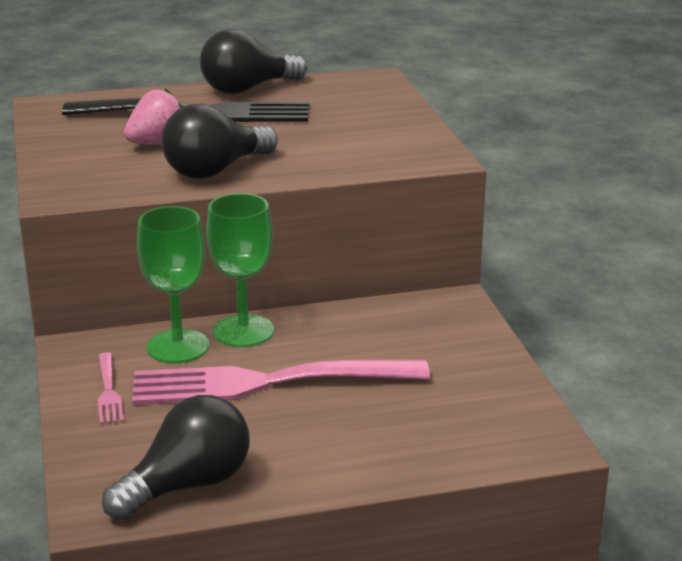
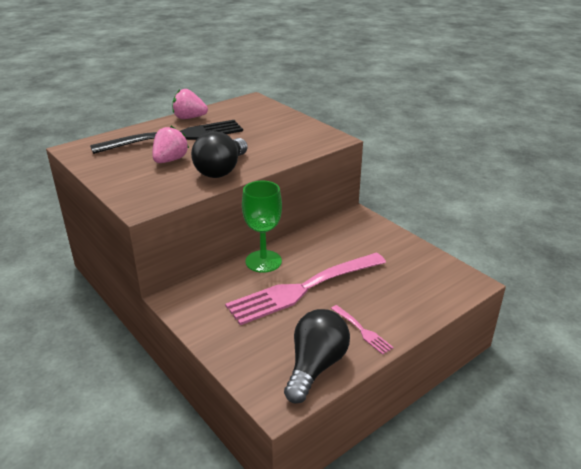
camera: 25 degrees left, 5 degrees up
(108, 391) = (218, 321): pink fork -> pink fork (362, 331)
(178, 346) = (235, 281): green goblet -> none
(247, 89) = (189, 118): black light bulb -> pink strawberry

